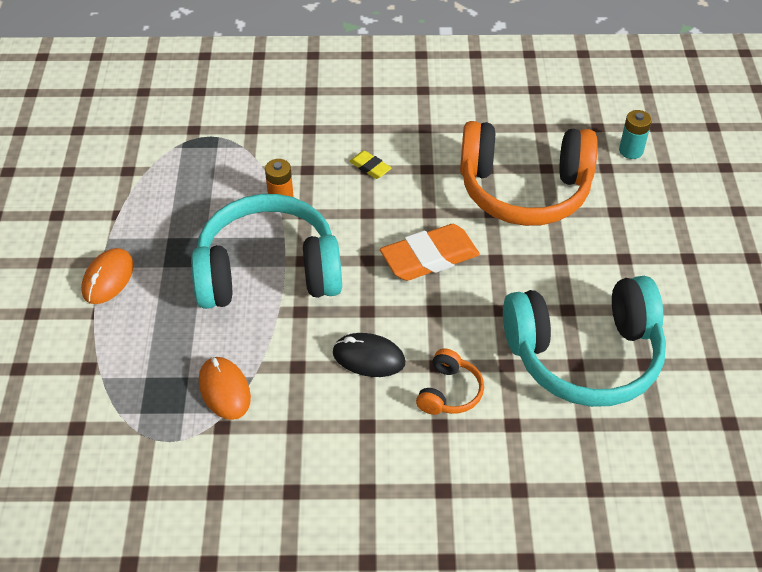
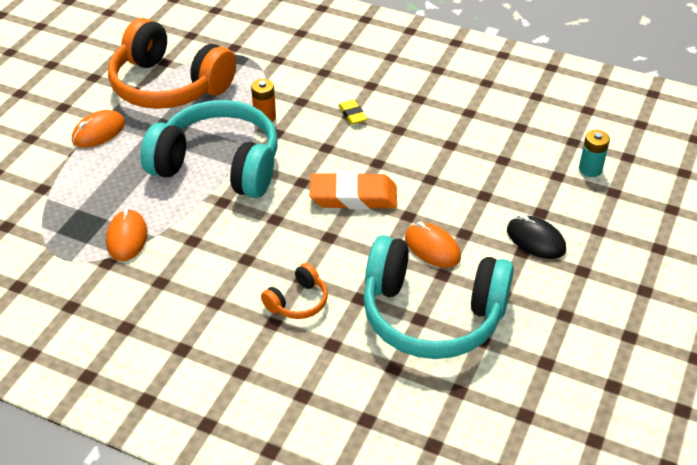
camera: 25 degrees right, 5 degrees down
(368, 358) = (251, 253): black mouse -> black mouse (535, 240)
(524, 189) = (471, 170): orange headphones -> orange headphones (169, 85)
(540, 285) = (432, 248): none -> orange mouse

